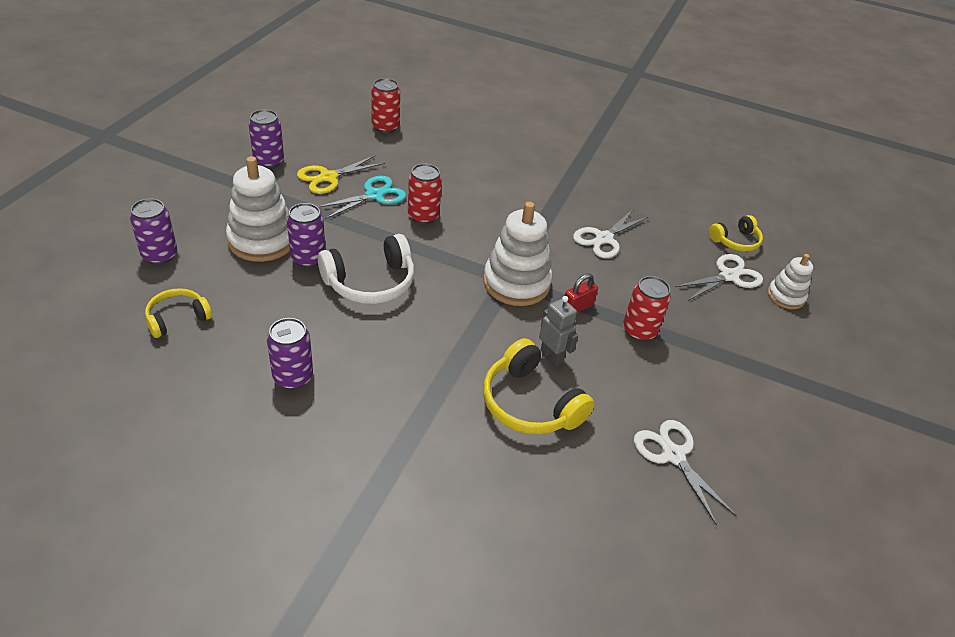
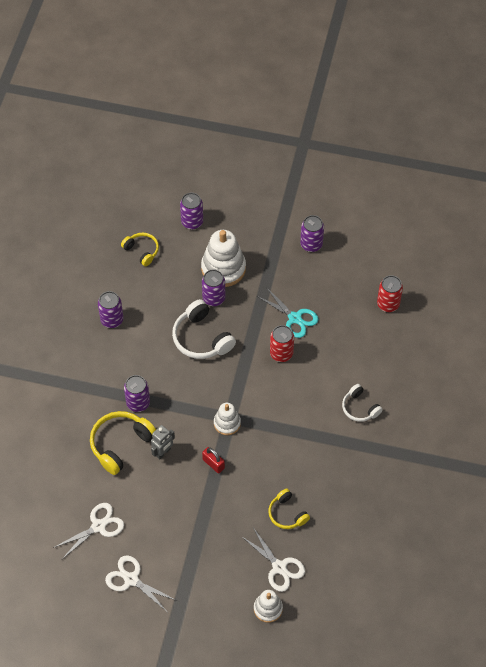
camera: 85 degrees right, 15 degrees up
(328, 177) = (305, 285): yellow scissors -> none
(460, 370) = (138, 403): none -> purple can
(516, 283) = (227, 423): white stacking toy -> white stacking toy, size x0.57
(518, 174) = (359, 408): none -> white headphones
(604, 239) = (296, 476): white scissors -> white scissors (131, 579)
(639, 331) = (201, 504): red can -> none
(735, 241) = (326, 575): yellow headphones -> yellow headphones (287, 514)

